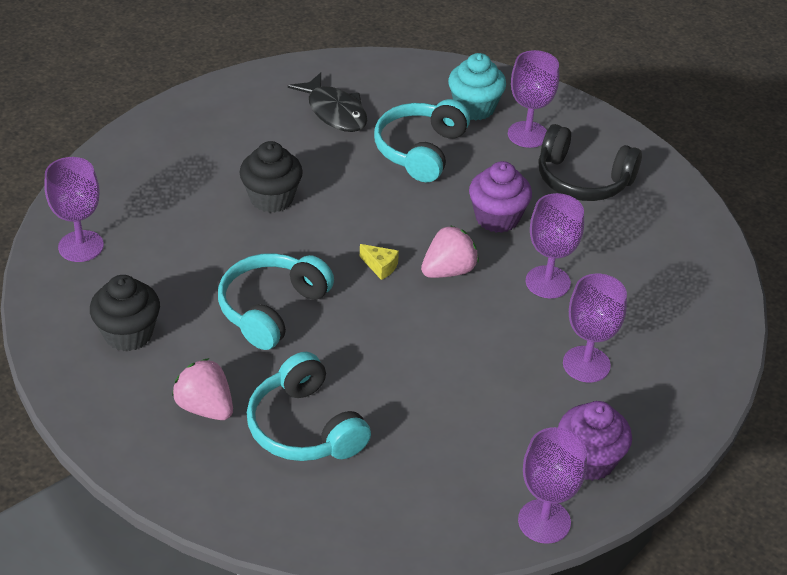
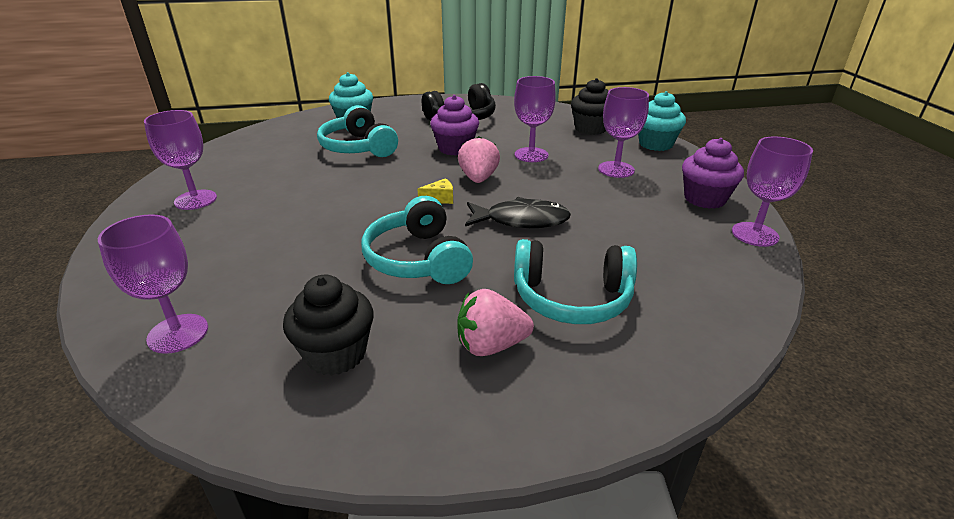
camera: 50 degrees left, 10 degrees down
(271, 198) = (304, 212): black cupcake -> black cupcake (590, 129)
(334, 112) = (270, 158): black fish -> black fish (521, 220)
(527, 134) = (402, 117): purple goblet -> purple goblet (195, 200)
(701, 373) = (655, 144): none -> turquoise cupcake

